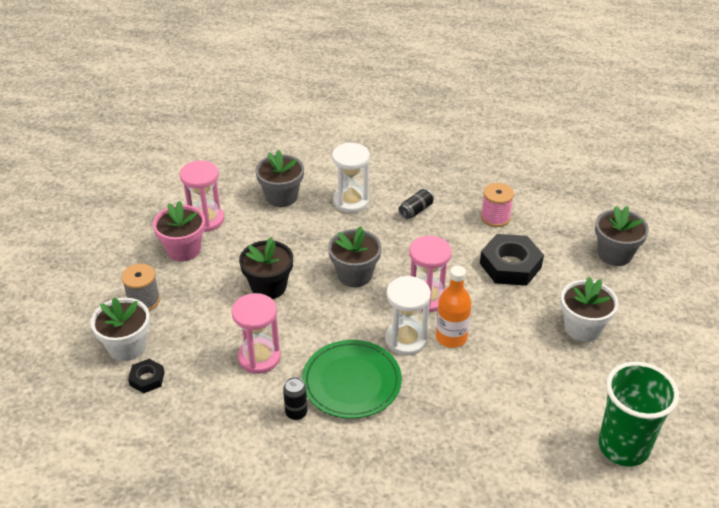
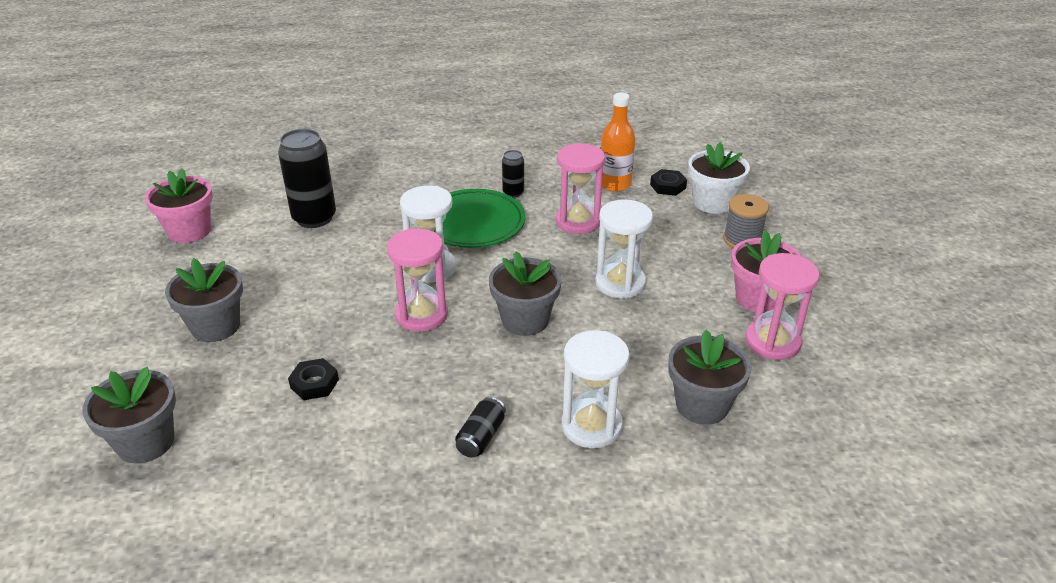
camera: 160 degrees right, 5 degrees down
(268, 286) = (620, 283): black flower pot -> white hourglass
(451, 337) = (380, 281): orange bottle -> orange bottle (615, 184)
(495, 217) = (346, 459): pink spool -> none
(500, 431) = (314, 218): none -> black can
(510, 265) = (314, 383): black nut -> black nut, size x0.52
(582, 328) = (215, 326): white flower pot -> grey flower pot
(623, 447) = (189, 231): green cup -> pink flower pot

